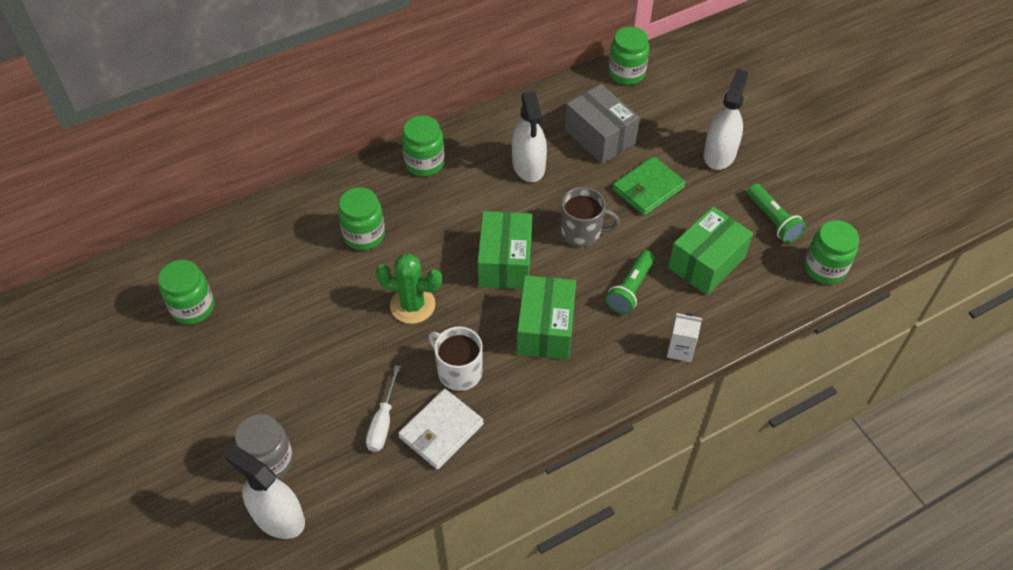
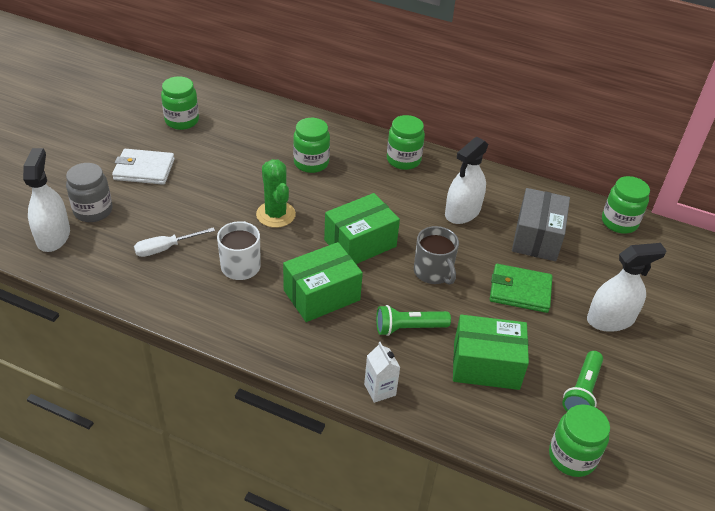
camera: 50 degrees right, 10 degrees down
(441, 431) = (182, 282): white wallet -> white wallet (144, 169)

